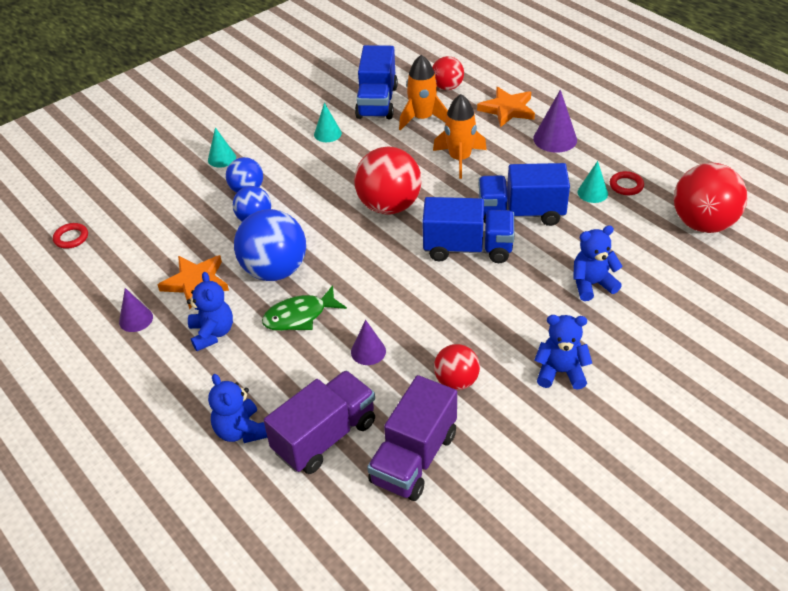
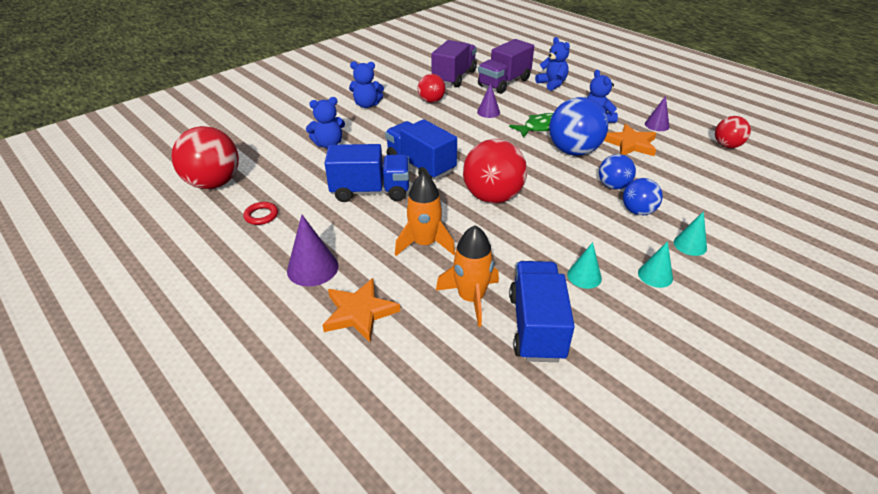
camera: 175 degrees right, 5 degrees down
(71, 238) = (765, 172): red ring -> none
(447, 87) = (439, 355): red ball -> red ball (727, 146)
(468, 248) = (420, 166): blue truck -> blue truck turned 45 degrees clockwise
(592, 193) = (297, 209): turquoise cone -> turquoise cone (655, 275)

